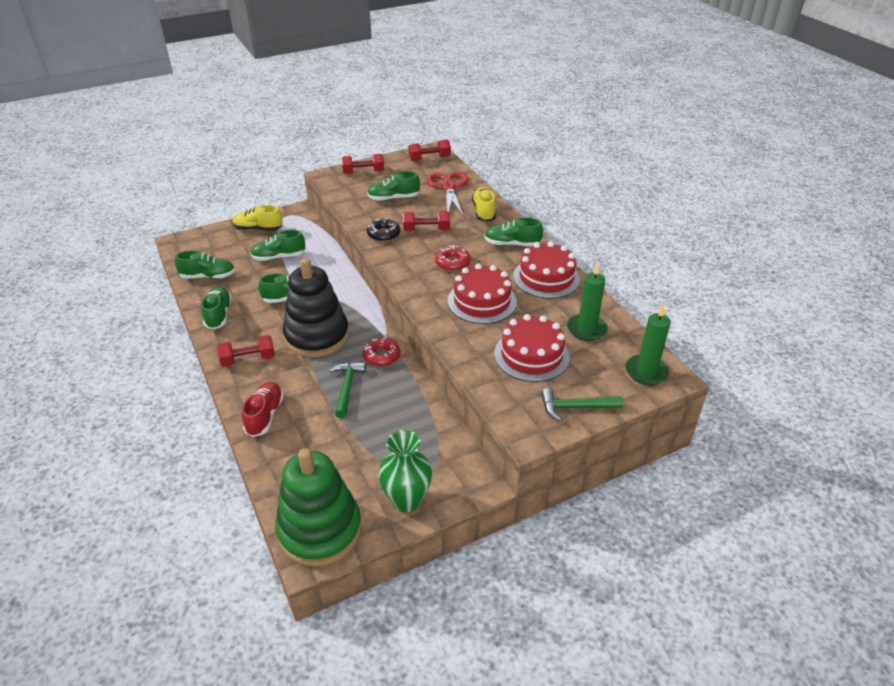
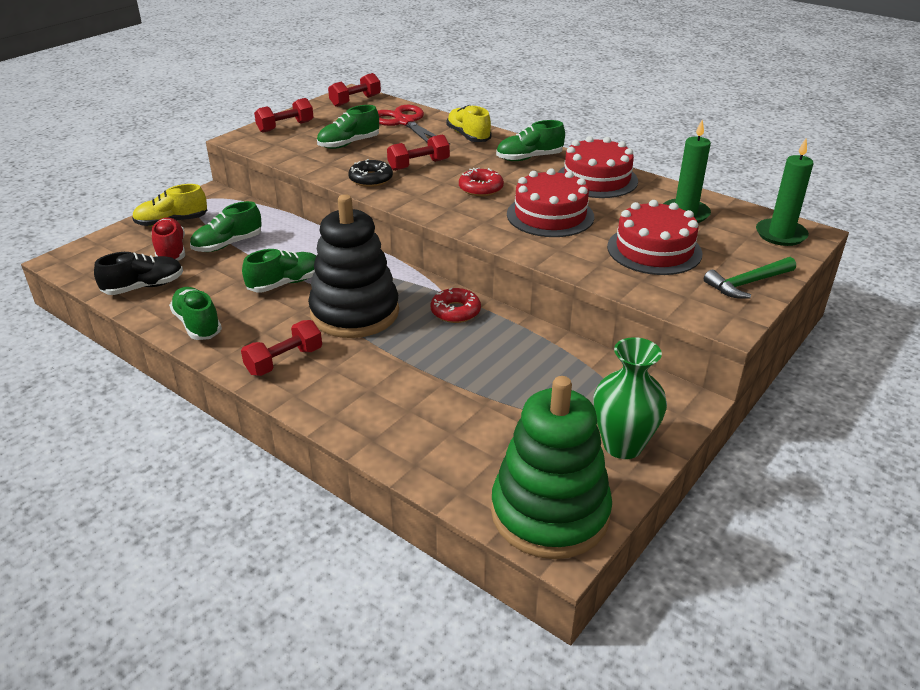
camera: 25 degrees left, 5 degrees down
(208, 276) = (144, 287): green shoe -> black shoe
(265, 416) = (363, 414): red shoe -> red shoe (171, 251)
(347, 388) = (443, 354): green hammer -> none

